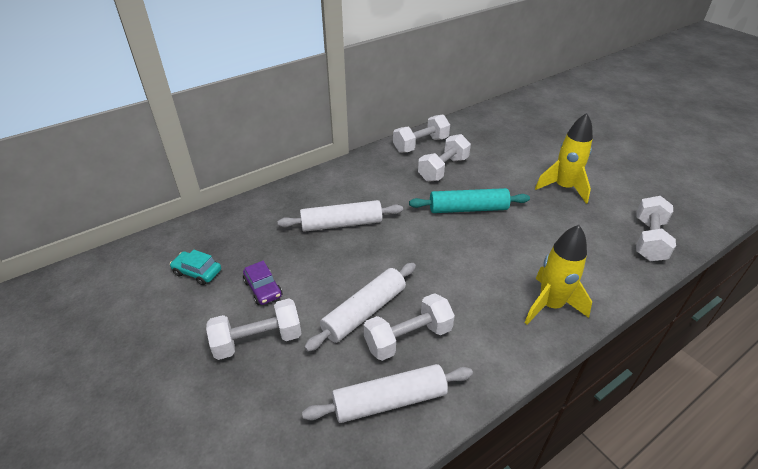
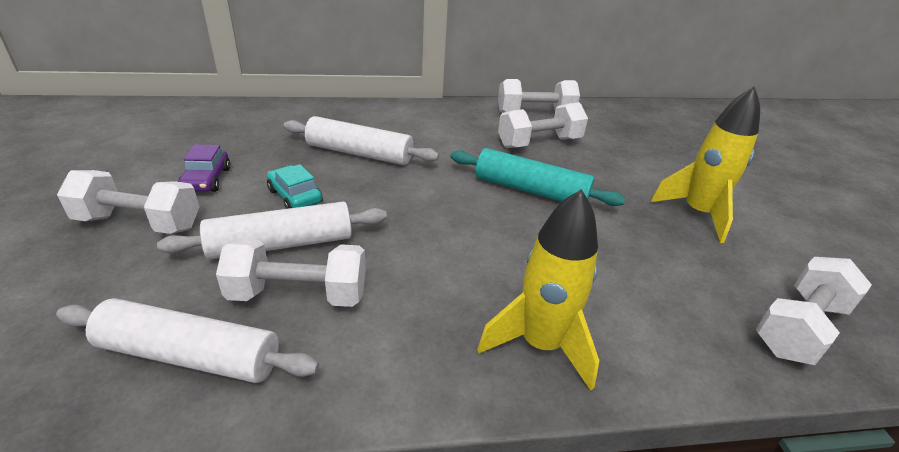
camera: 25 degrees right, 5 degrees down
(197, 272) = (167, 143): turquoise car -> turquoise car (295, 196)

